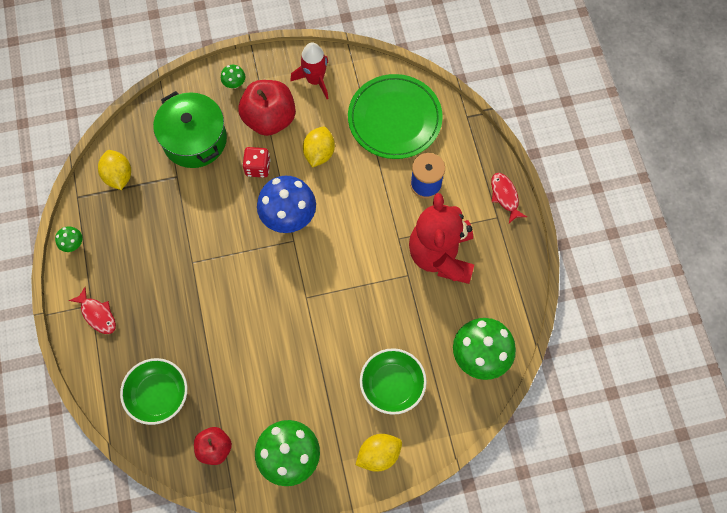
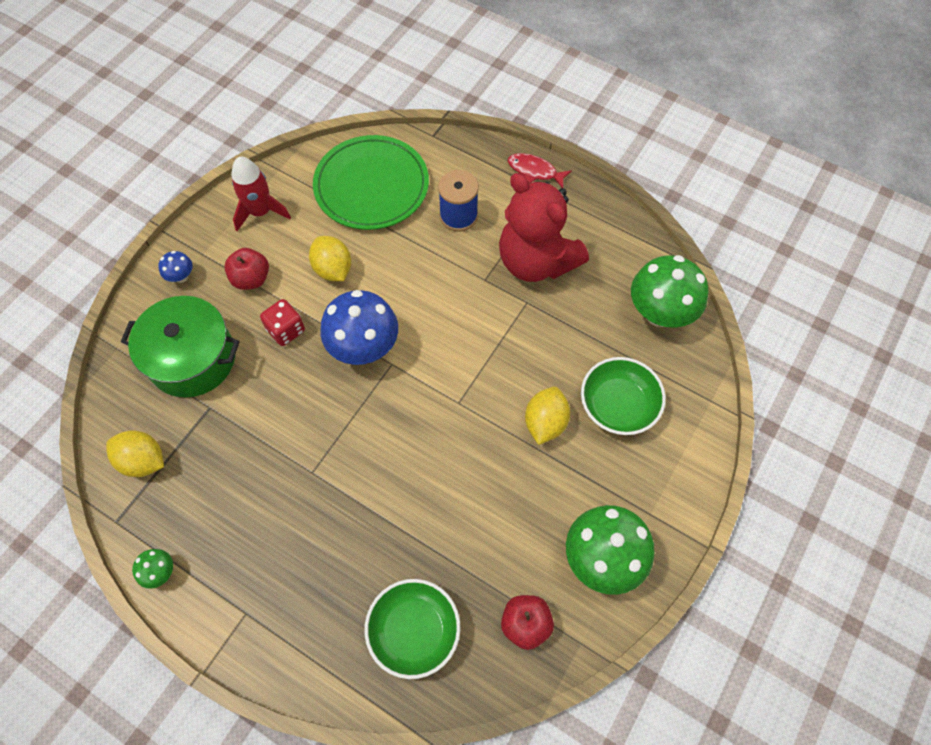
camera: 45 degrees left, 5 degrees down
(97, 314) = (263, 616): red fish -> none
(234, 83) = (181, 276): green mushroom -> blue mushroom
(269, 119) = (251, 279): red apple -> red apple, size x0.59
(378, 454) = (674, 475): yellow lemon -> yellow lemon (545, 422)

